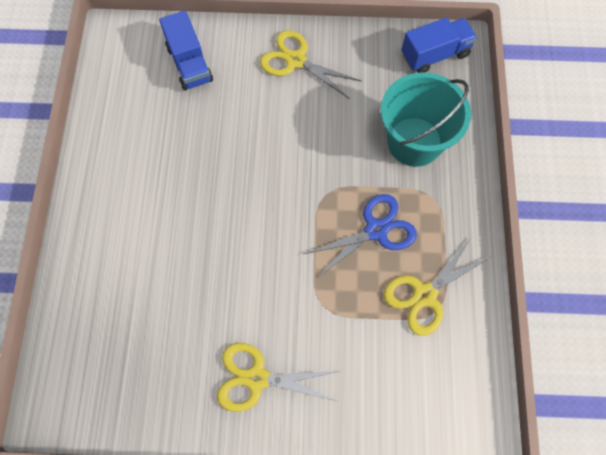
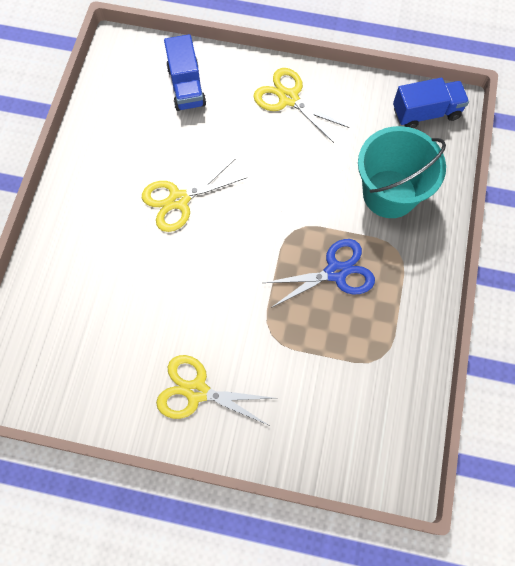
camera: 10 degrees right, 0 degrees up
(424, 295) = (371, 341): yellow scissors -> yellow scissors (179, 200)

